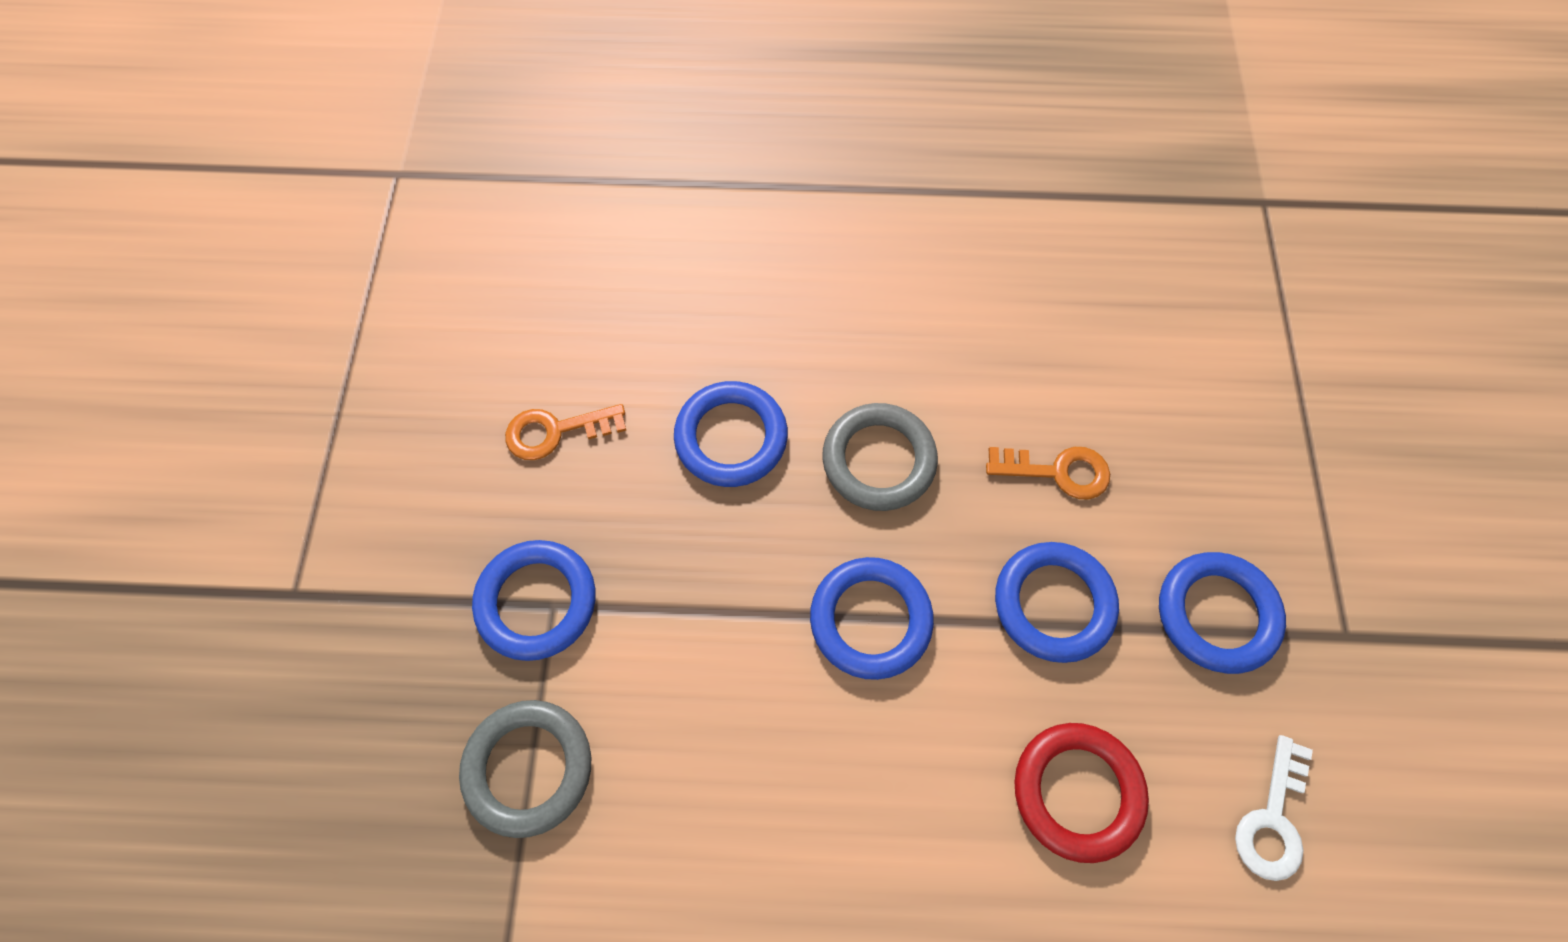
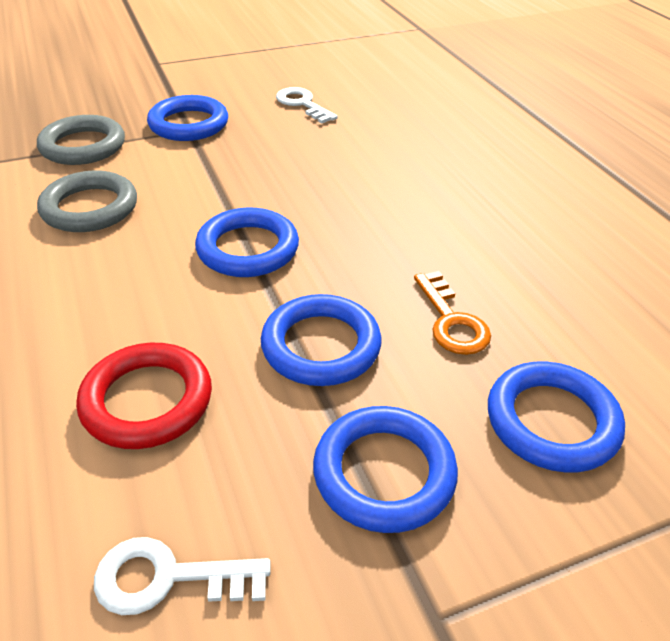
camera: 65 degrees right, 25 degrees down
(556, 431) = (302, 104): orange key -> white key
(731, 437) = (348, 160): blue ring -> blue ring (552, 421)
(878, 460) = (381, 223): grey ring -> grey ring (90, 208)

